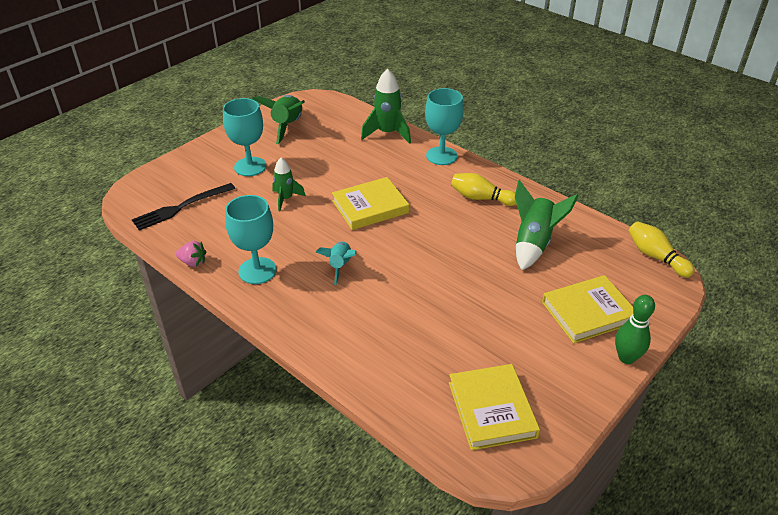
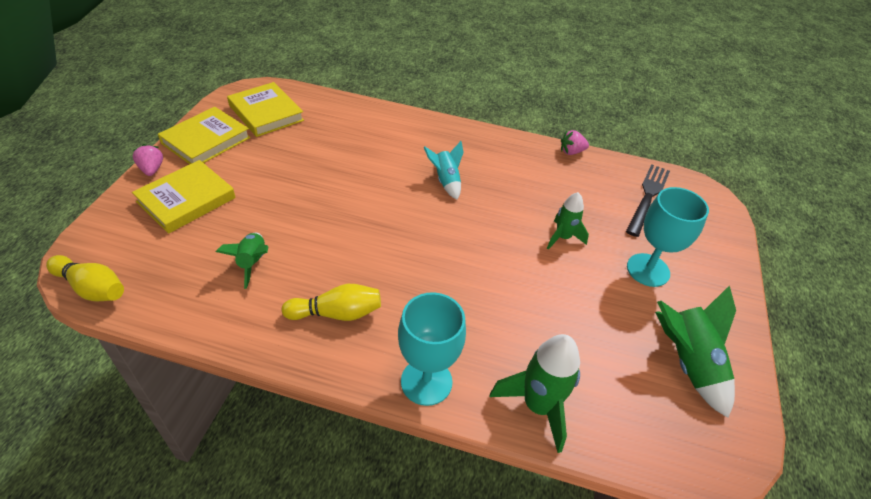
camera: 150 degrees right, 5 degrees up
(257, 271) = (513, 159): turquoise goblet -> none
(370, 207) = (465, 256): yellow book -> yellow book (206, 140)
(534, 243) = (252, 263): green rocket -> green rocket, size x0.63
(626, 358) = (152, 169): green bowling pin -> pink strawberry

